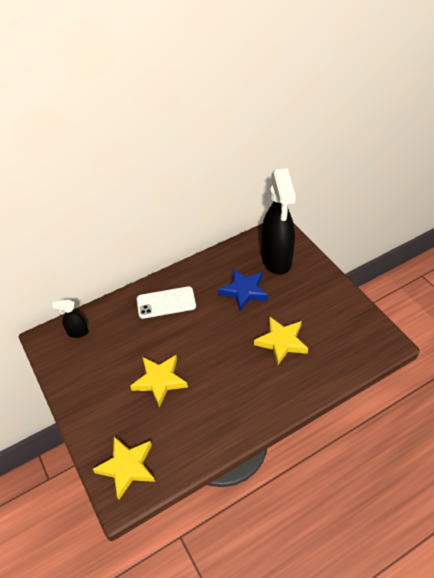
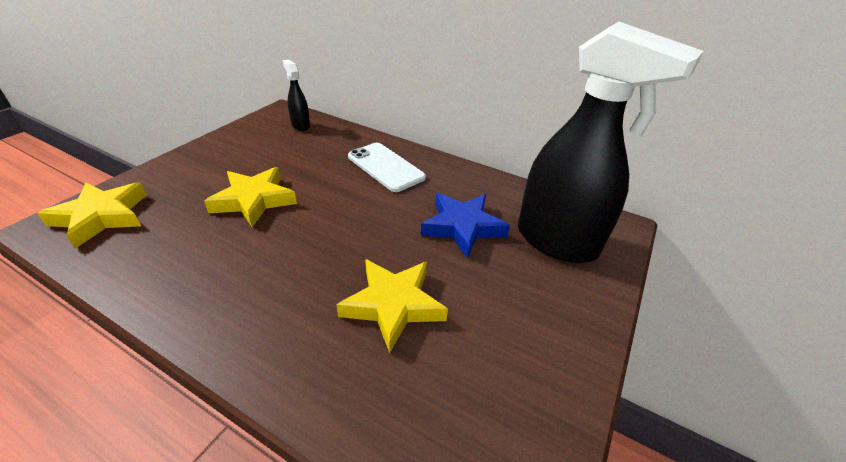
camera: 55 degrees right, 10 degrees down
(276, 260) = (557, 242): black spray bottle -> black spray bottle turned 105 degrees counterclockwise

